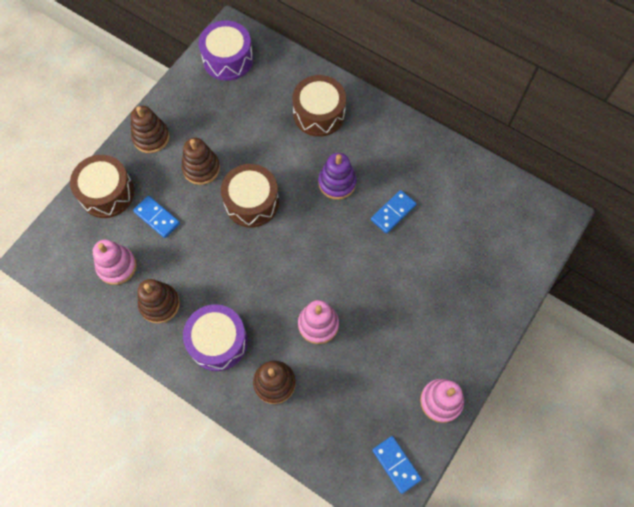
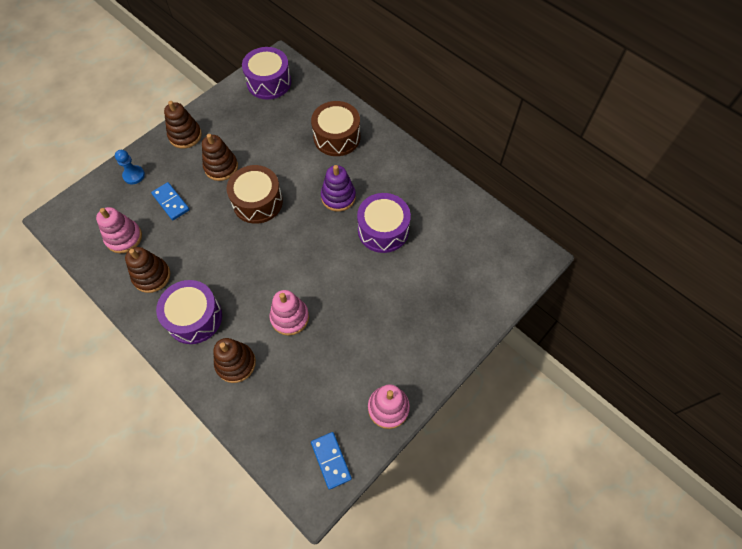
camera: 10 degrees right, 5 degrees down
(107, 193) = (134, 175): brown drum -> blue pawn
(393, 212) = (383, 230): blue domino -> purple drum

